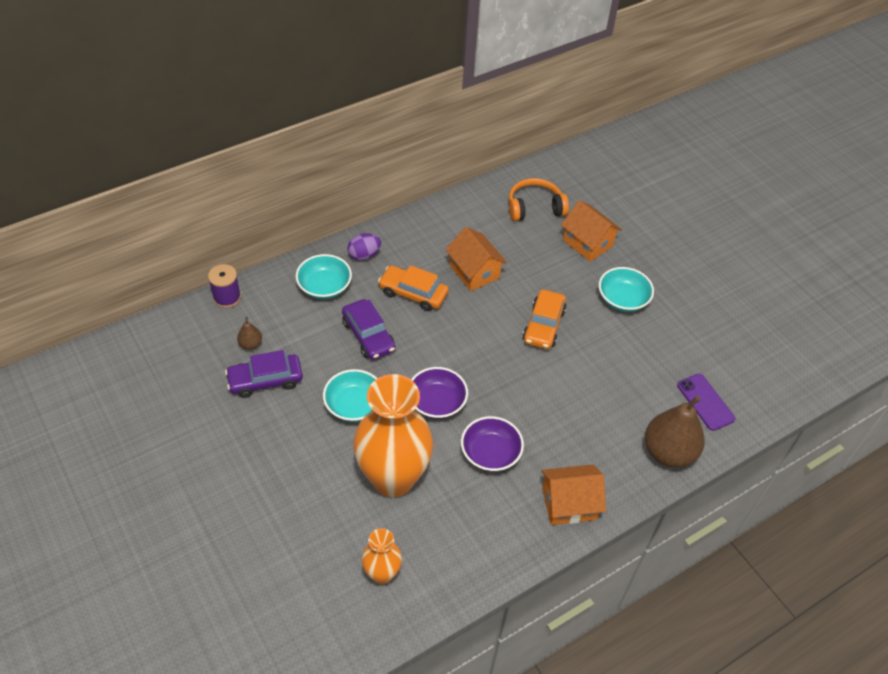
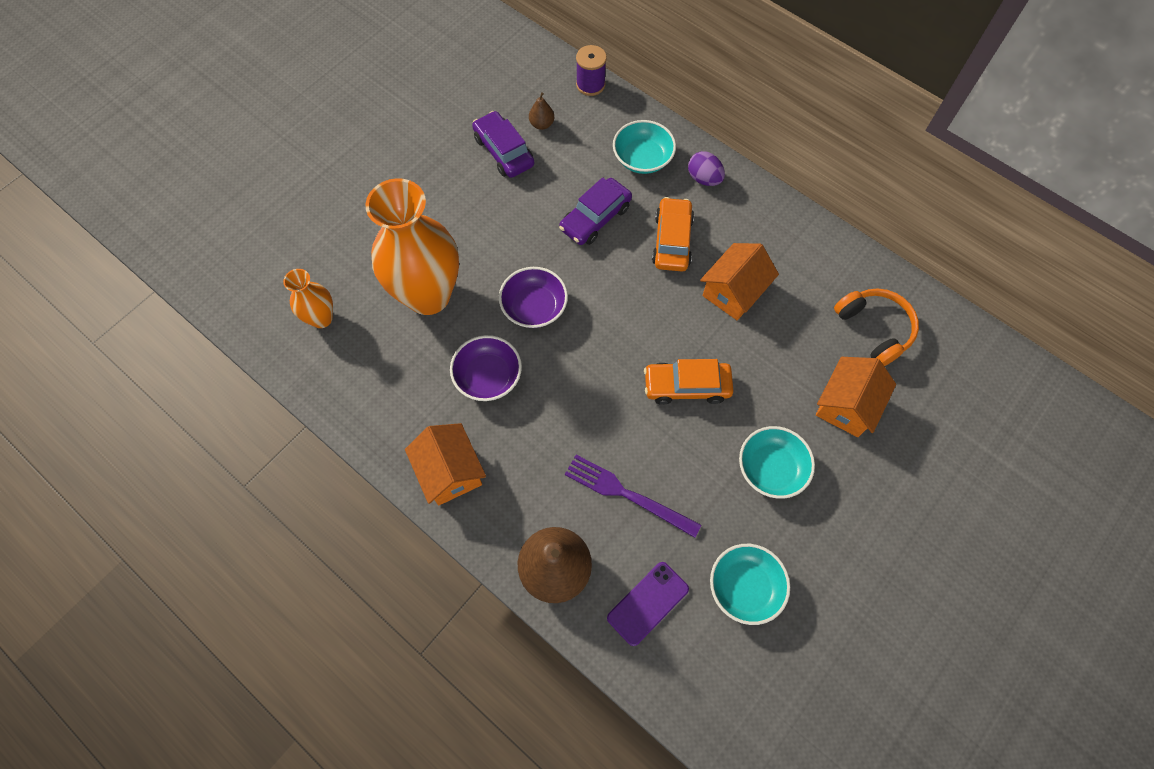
camera: 75 degrees right, 15 degrees up
(354, 405) = (502, 234): turquoise bowl -> turquoise bowl (745, 587)
(620, 389) = (627, 494): none -> purple fork

